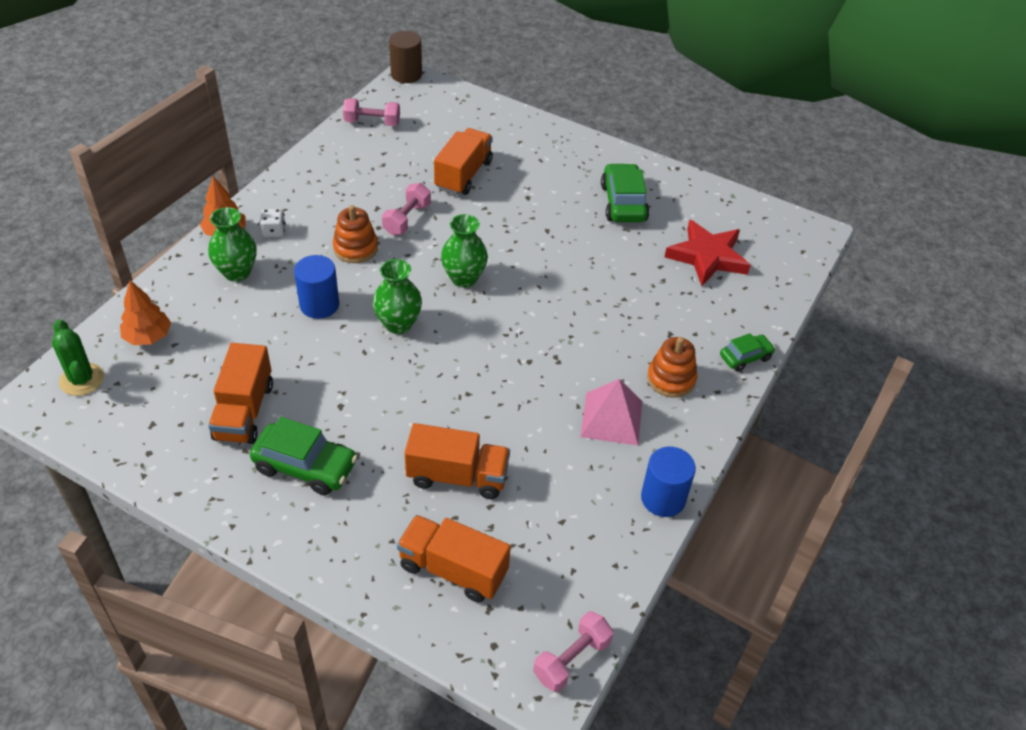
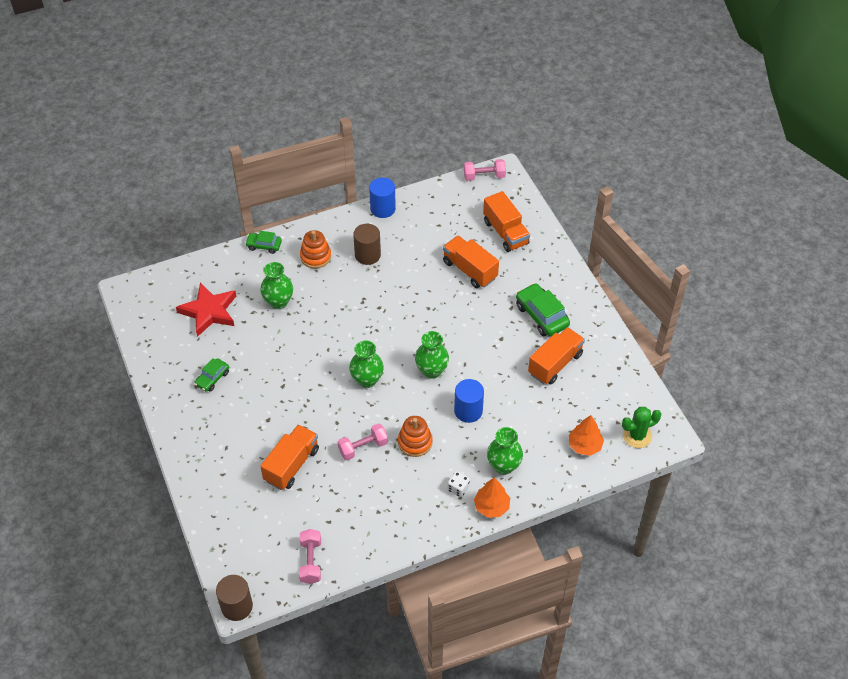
camera: 140 degrees left, 5 degrees up
(82, 380) = (637, 436): green cactus -> green cactus turned 60 degrees clockwise
(372, 122) = (311, 561): pink dumbbell -> pink dumbbell turned 45 degrees clockwise
(463, 175) = (291, 465): orange truck -> orange truck turned 150 degrees clockwise
(611, 418) = (367, 255): pink pyramid -> brown cylinder
(623, 203) = (212, 378): green car -> green car, size x0.59
(649, 304) = (278, 302): none -> green vase

